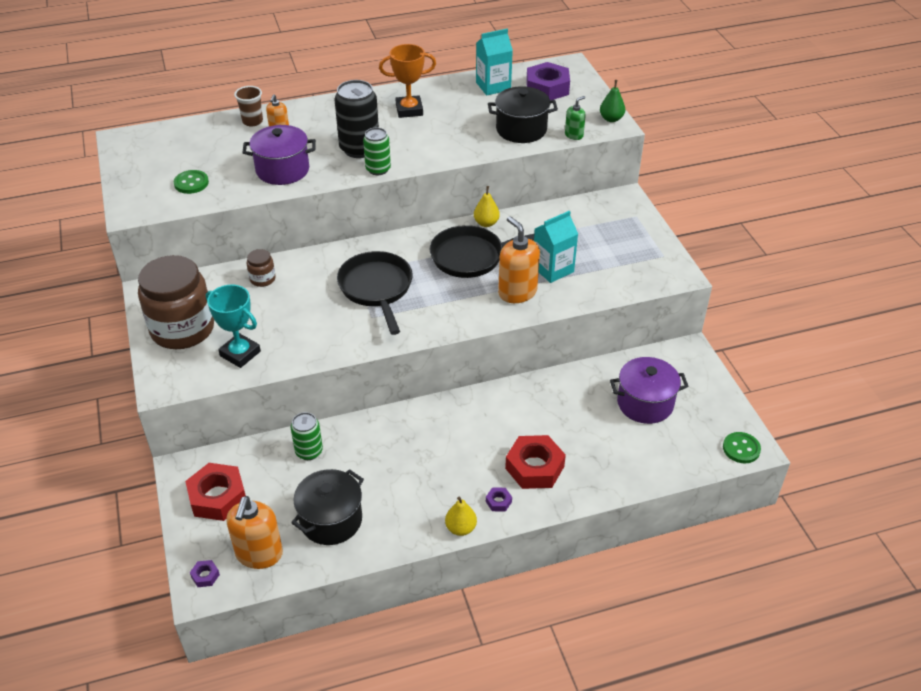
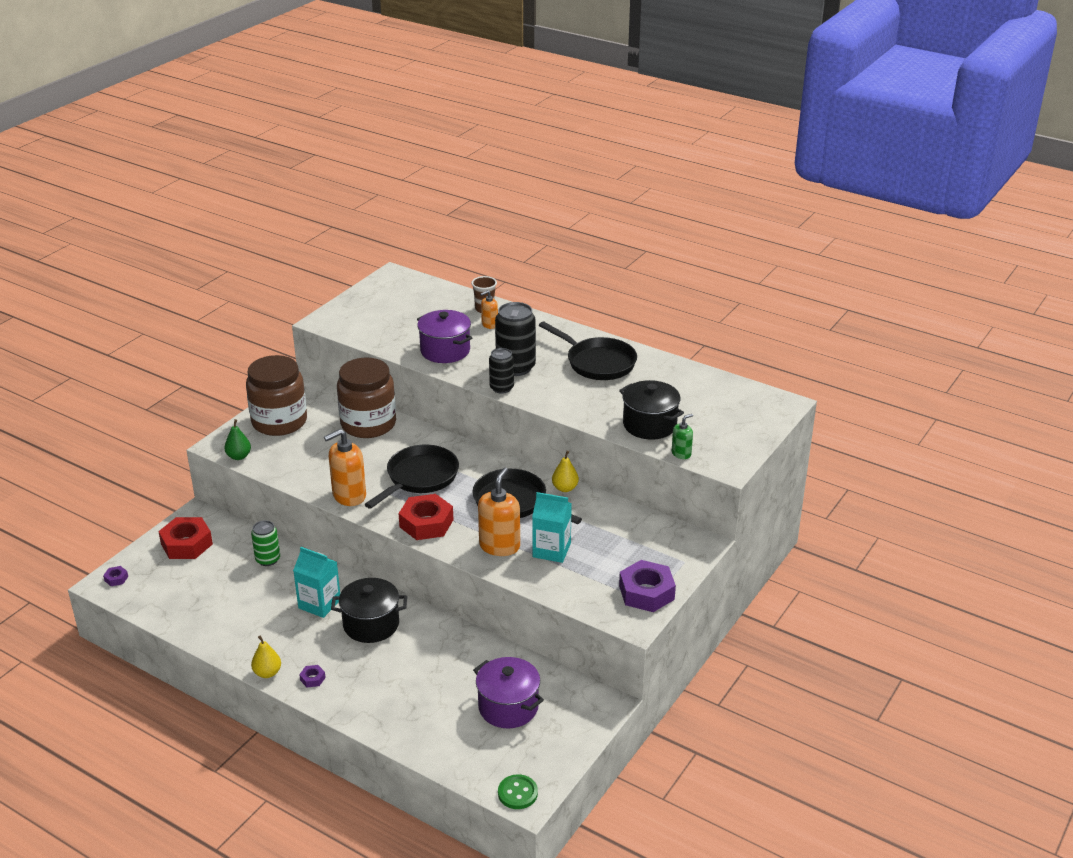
camera: 50 degrees right, 10 degrees down
(191, 183) = (381, 325): green button -> none
(240, 354) = (282, 457): turquoise trophy -> none
(259, 554) = (155, 591): orange soap dispenser -> orange soap dispenser (349, 496)
(262, 279) = (368, 424): brown jar -> brown jar, size x2.35
(331, 520) = (215, 606): black pot -> black pot (371, 624)
(378, 169) = (501, 388): green can -> black can
(409, 110) = (597, 363): orange trophy -> black pan
(493, 86) = (691, 383): turquoise carton -> turquoise carton (319, 604)
(534, 467) = (367, 680): red nut -> red nut (426, 523)
(547, 88) = (731, 409): purple nut -> purple nut (646, 592)
(574, 135) = (681, 453): green soap dispenser -> green soap dispenser turned 45 degrees counterclockwise
(611, 119) = (735, 461): green pear -> green pear (239, 456)

